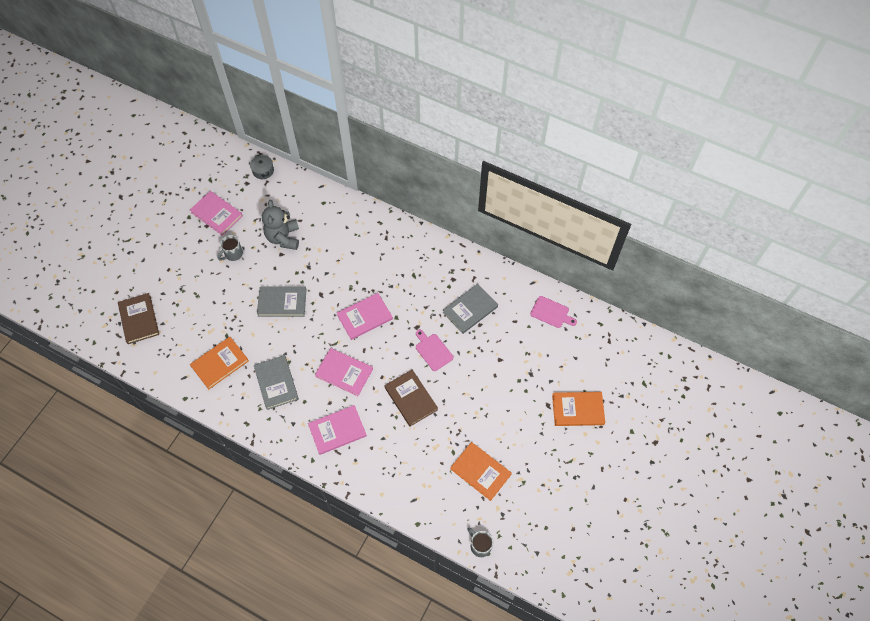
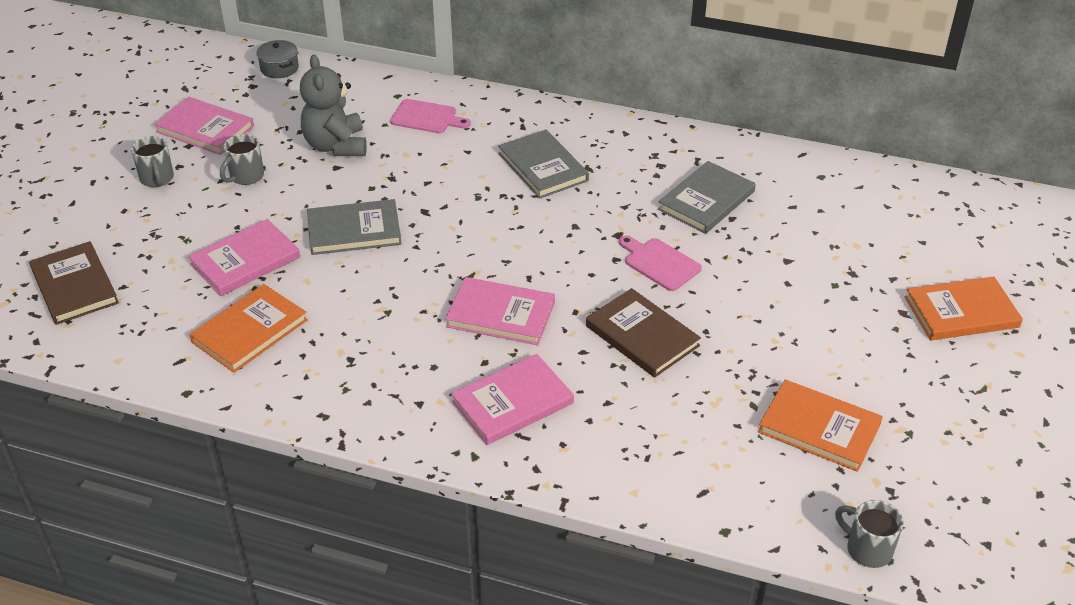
camera: 10 degrees left, 20 degrees down
(187, 249) = (157, 179): none -> grey mug
(276, 383) = (370, 346): grey book -> grey book (543, 167)
(365, 317) = (516, 232): pink book -> pink book (245, 261)
(551, 313) = (852, 188): pink cutting board -> pink cutting board (426, 117)

